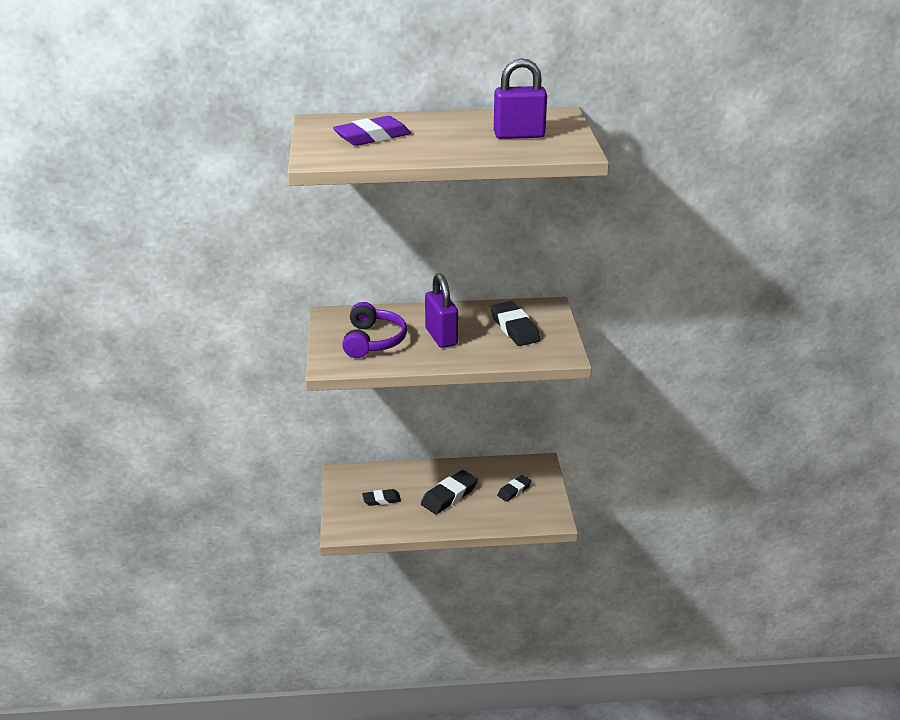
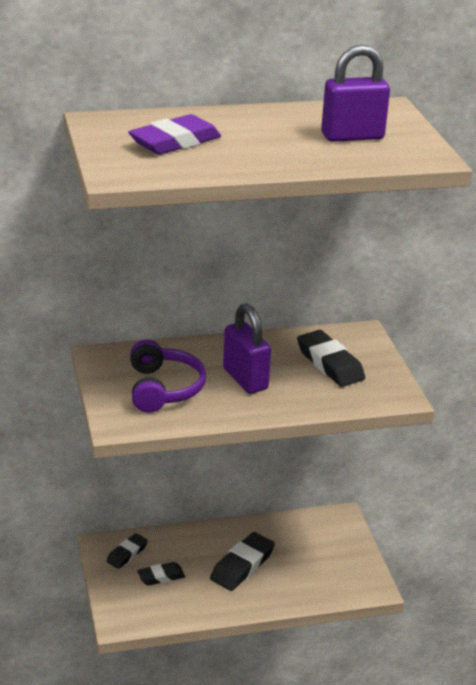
camera: 10 degrees left, 0 degrees up
(514, 490) = (318, 553): black eraser -> black eraser (127, 554)

